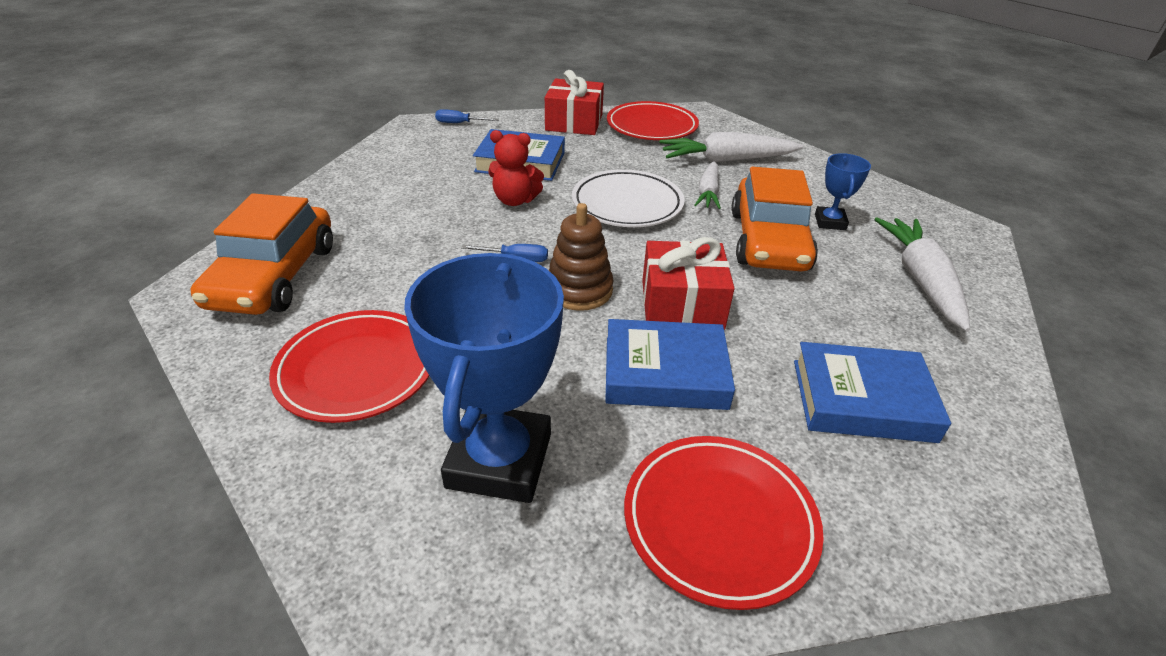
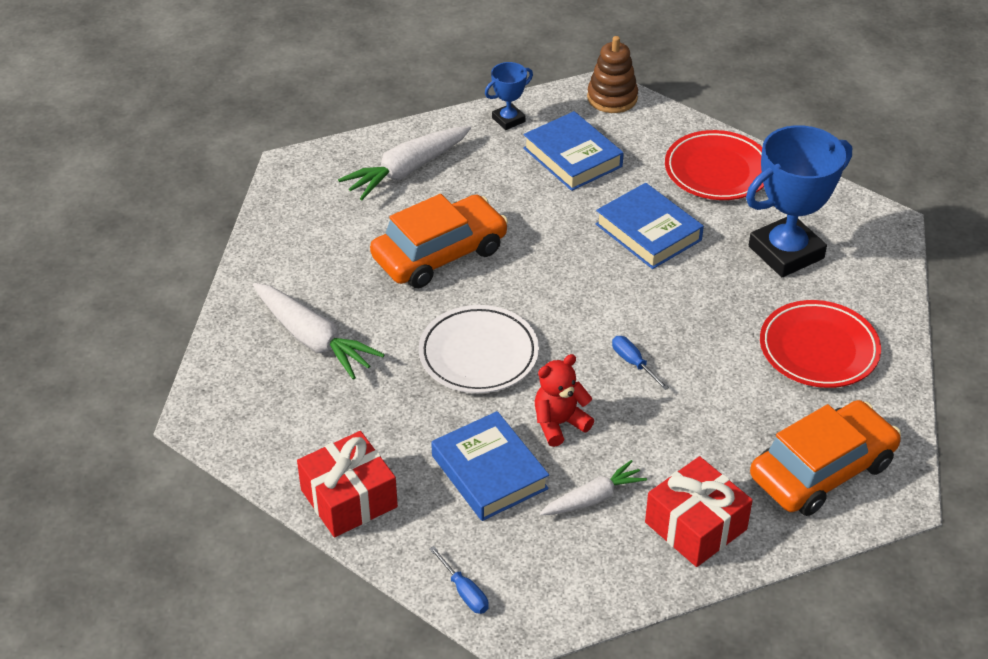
camera: 130 degrees left, 5 degrees up
(515, 200) = (559, 424): red teddy bear -> red teddy bear turned 90 degrees counterclockwise
(579, 290) = (624, 309): brown stacking toy -> brown stacking toy (612, 98)
(651, 126) = (288, 432): red plate -> none
(682, 304) = (576, 257): red gift -> red gift (695, 526)
(708, 193) = (397, 319): white carrot -> white carrot (593, 498)
(830, 222) = (368, 235): blue trophy -> blue trophy (508, 120)

